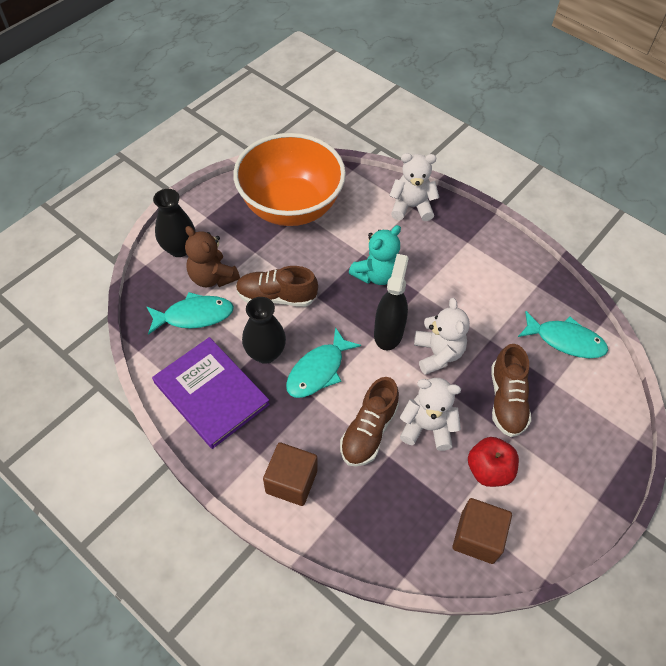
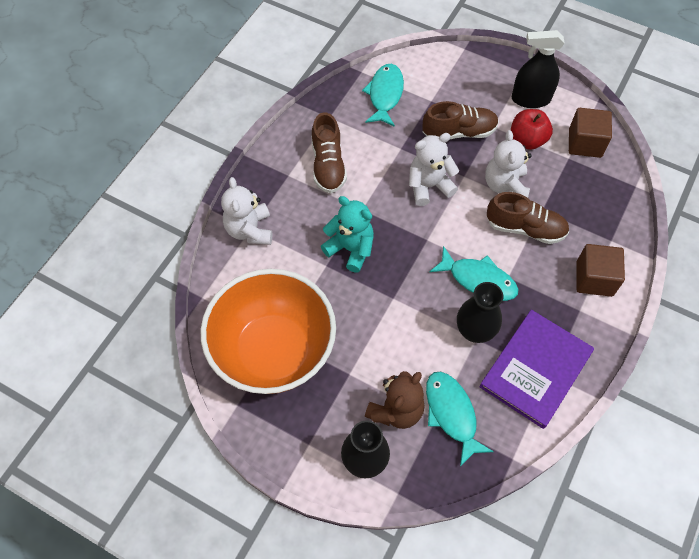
camera: 100 degrees left, 5 degrees up
(276, 297) = (404, 337): brown shoe -> brown shoe (328, 165)
(388, 332) = (417, 228): black spray bottle -> black spray bottle (530, 99)

